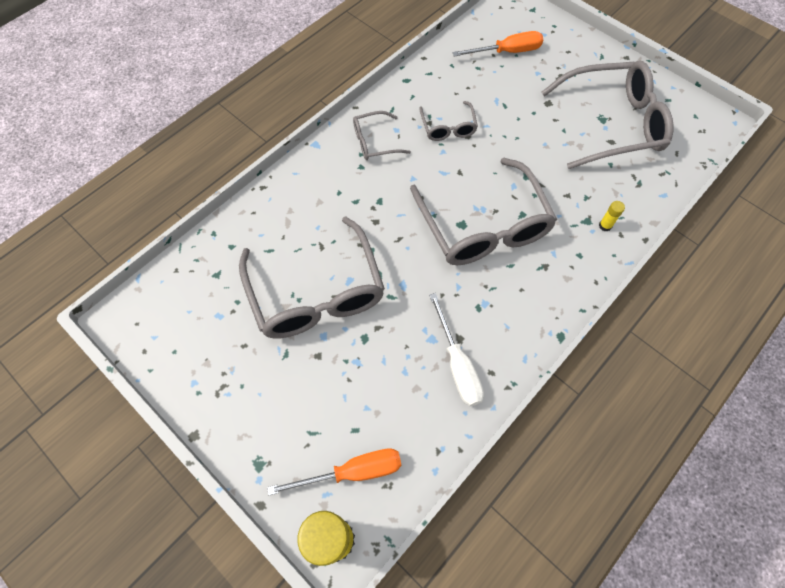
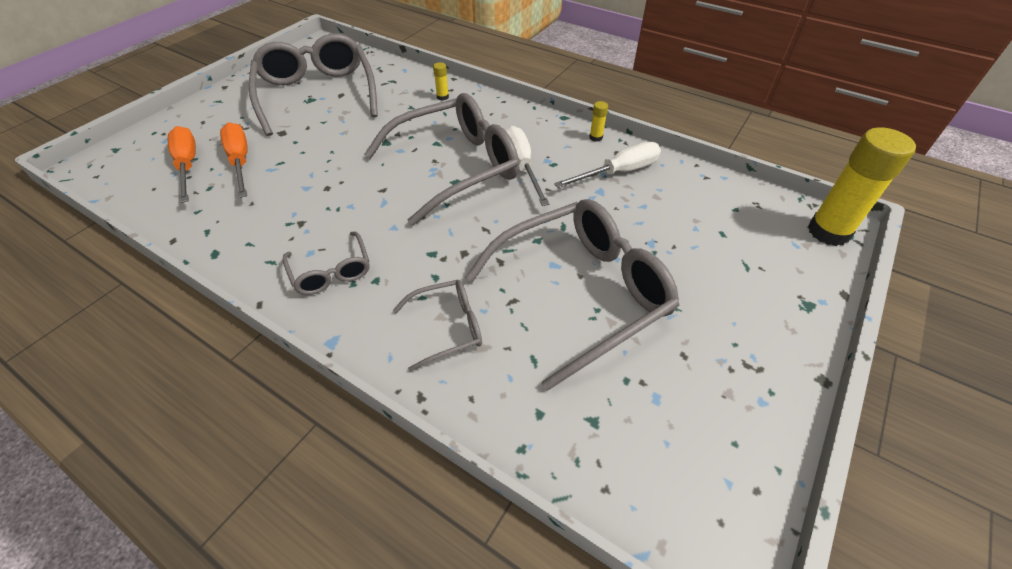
camera: 100 degrees left, 15 degrees down
(352, 472) = (762, 229): orange screwdriver -> orange screwdriver (240, 161)
(448, 128) = (311, 204): grey glasses -> grey glasses (448, 327)
(478, 279) = (522, 166): none -> white screwdriver
(519, 359) = (596, 137): none -> yellow glue stick

